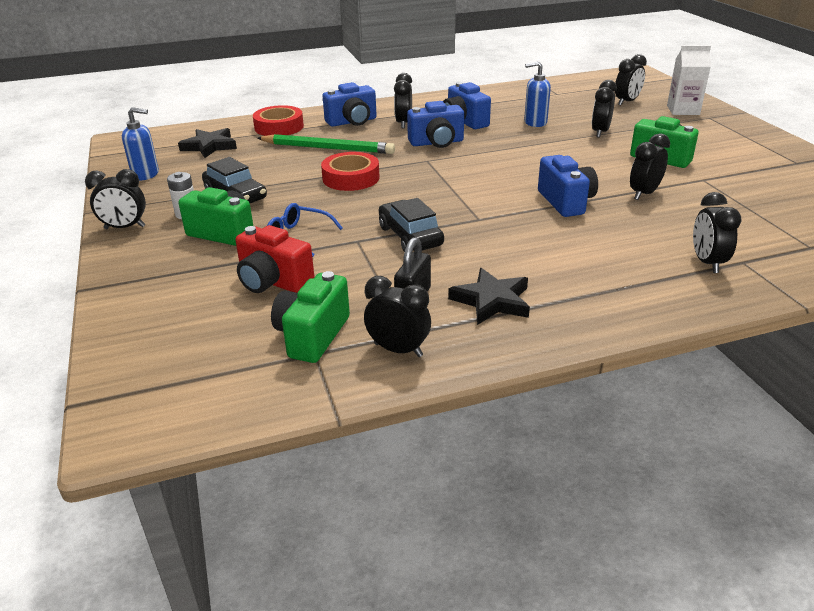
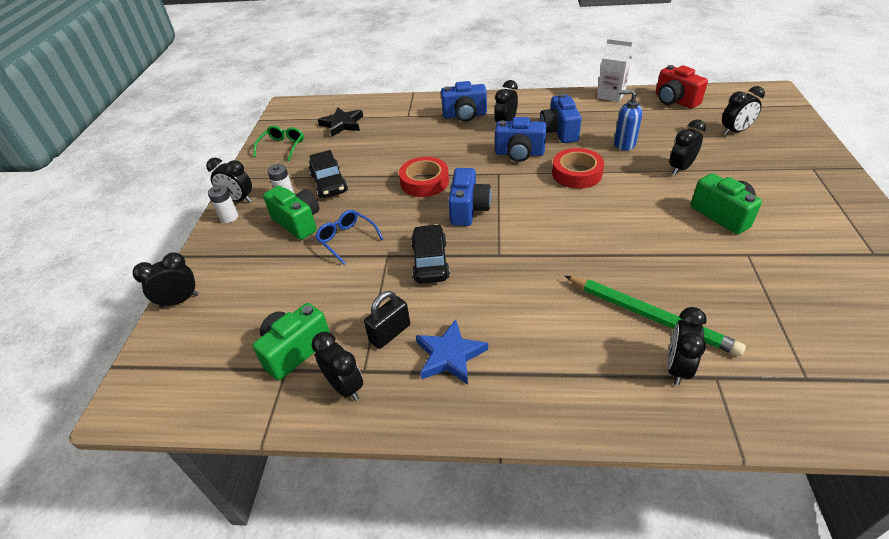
camera: 25 degrees right, 10 degrees up
(125, 244) = (229, 217): none -> white battery
(146, 174) = (282, 147): blue soap dispenser -> green glasses
(273, 282) = (301, 284): red camera -> red camera (675, 100)
(279, 127) = (404, 111): red tape -> red tape (576, 173)
(327, 148) = (427, 143): green pencil -> green pencil (650, 316)
(492, 301) = (450, 355): black star -> blue star
(566, 202) = (589, 252): blue camera -> blue camera (468, 209)
(644, 194) = (672, 260): black clock -> black clock (179, 301)
(683, 110) = (789, 153): white carton -> white carton (611, 95)

